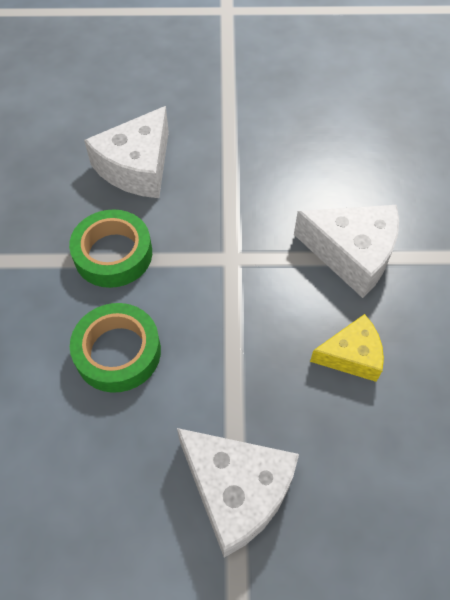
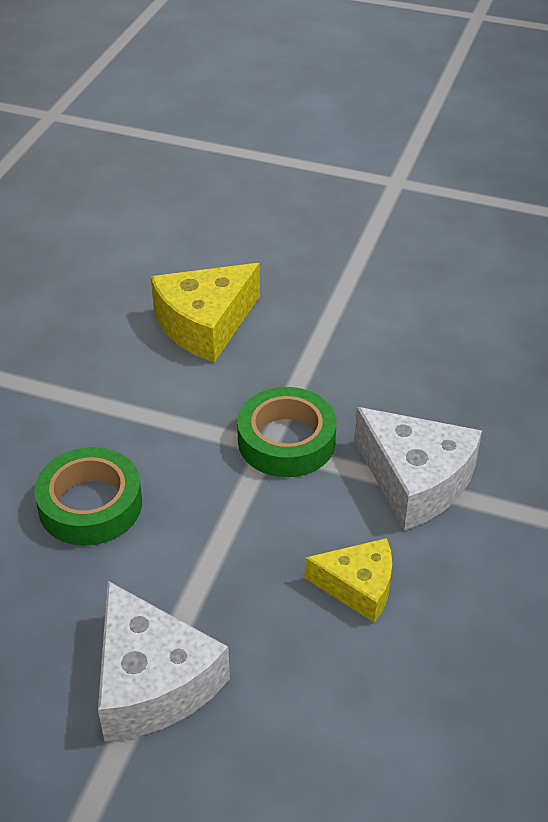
camera: 20 degrees right, 15 degrees down
(113, 254) = (134, 406): green tape -> green tape (286, 441)
(137, 167) = (205, 324): white cheese -> yellow cheese

